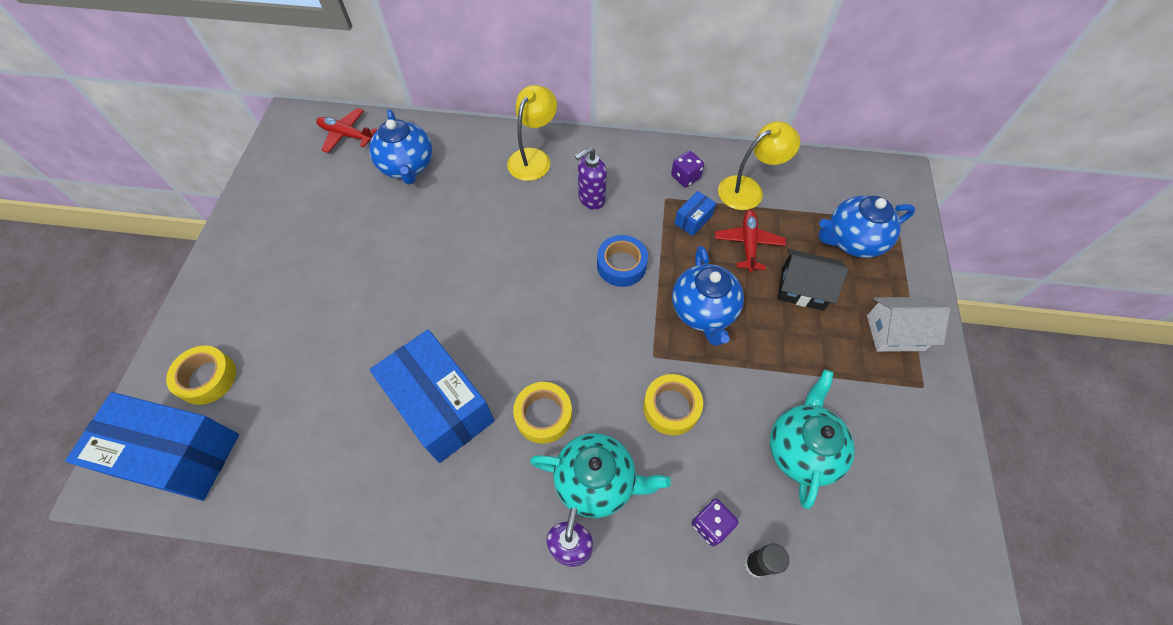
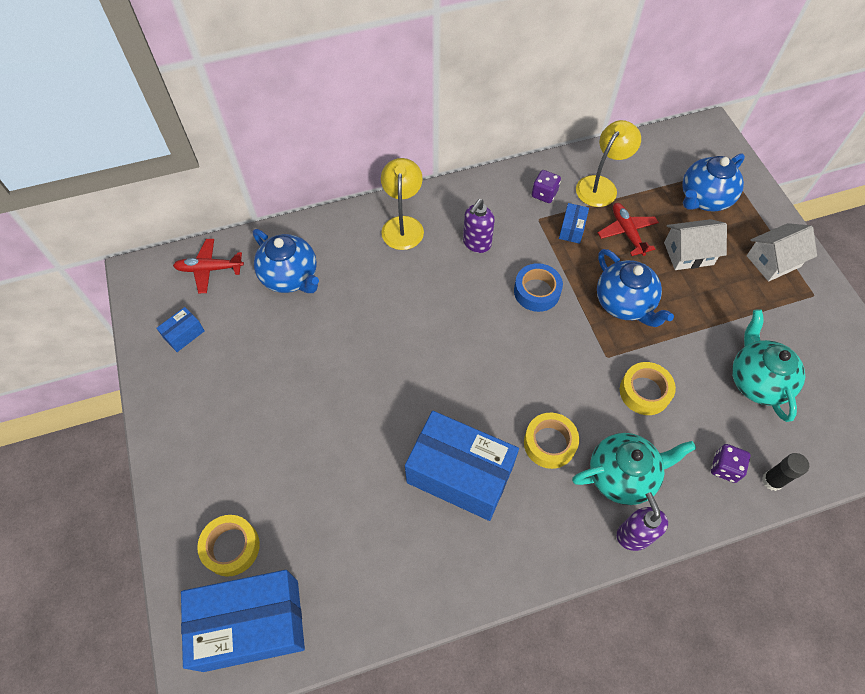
camera: 25 degrees left, 0 degrees up
(291, 181) = (184, 334): none -> blue box
(802, 288) = (688, 253): black house -> white house

